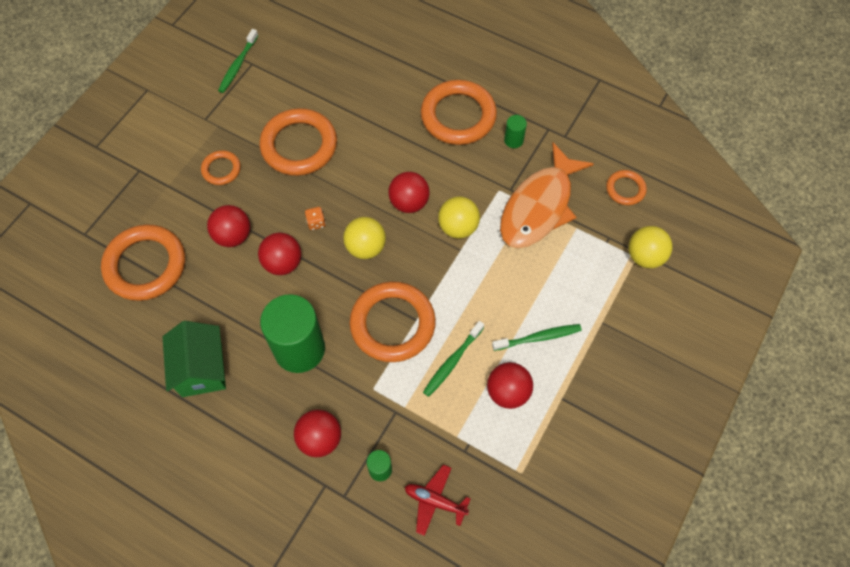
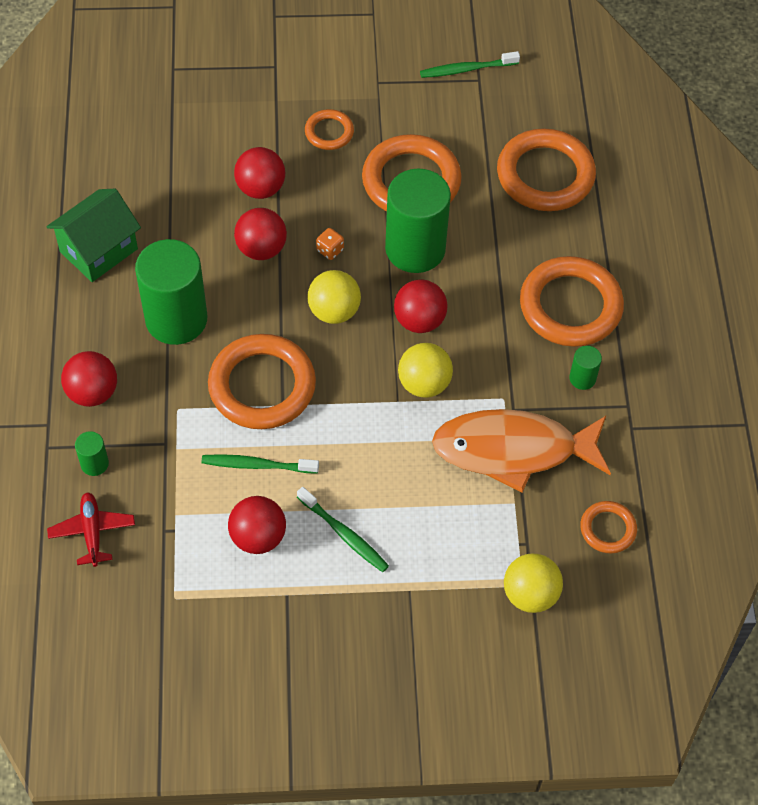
camera: 55 degrees right, 5 degrees down
(145, 265) = (175, 137): orange ring -> orange ring (545, 175)
(353, 173) = (415, 249): none -> green cylinder

